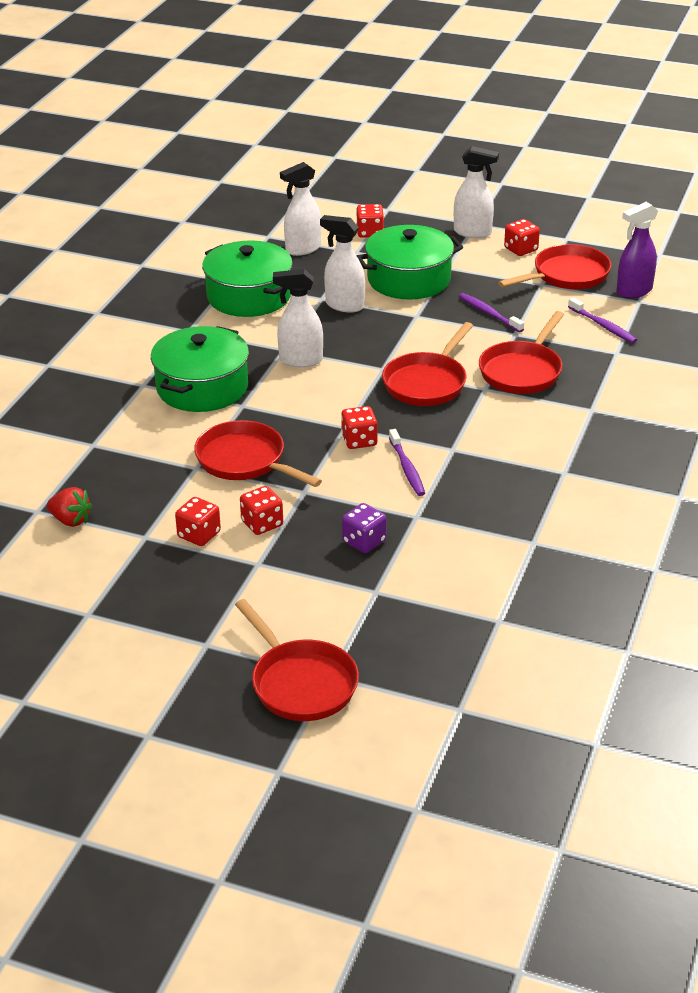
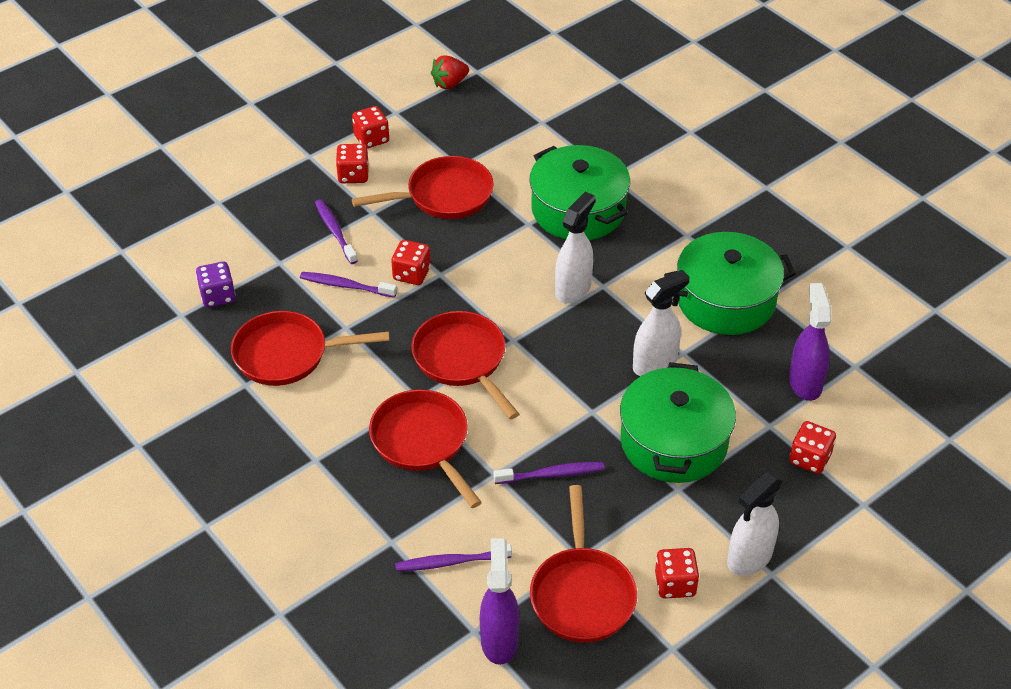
camera: 120 degrees right, 10 degrees up
(300, 683) = (169, 130): red pan -> red pan (287, 354)
(303, 249) = (805, 383): white spray bottle -> purple spray bottle
(347, 502) = (335, 231): none -> purple toothbrush
(364, 541) = (278, 220): purple dice -> purple dice (218, 296)

